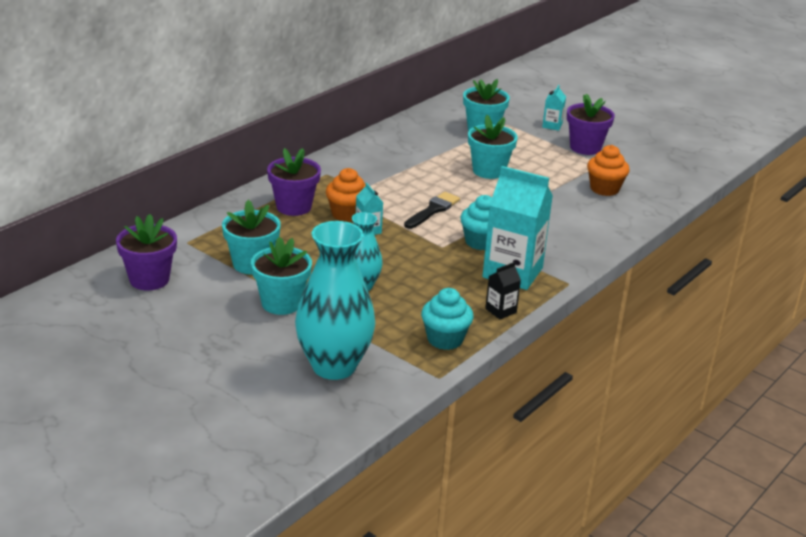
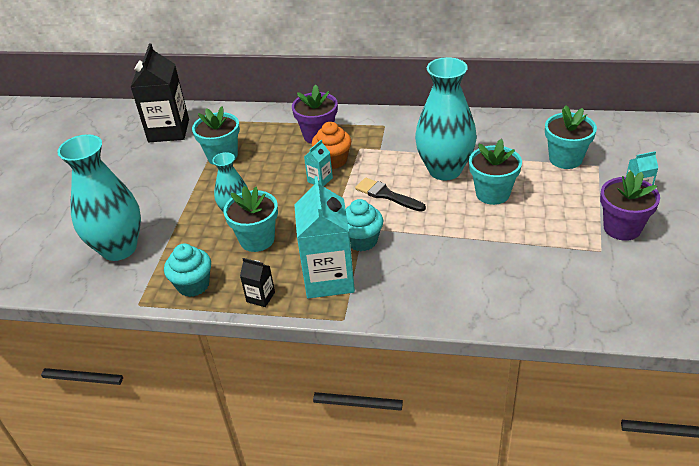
camera: 65 degrees right, 10 degrees up
(149, 279) = (169, 131): purple flower pot -> black carton
(281, 303) = (182, 190): turquoise flower pot -> turquoise flower pot (257, 239)
(432, 175) = (445, 170): none -> turquoise vase
(433, 210) = (387, 195): black brush -> black brush turned 150 degrees counterclockwise
(604, 189) = (551, 273): orange cupcake -> none

